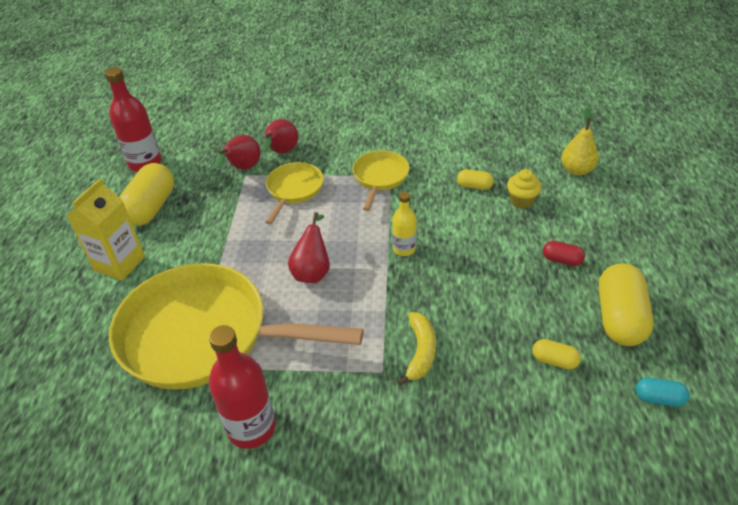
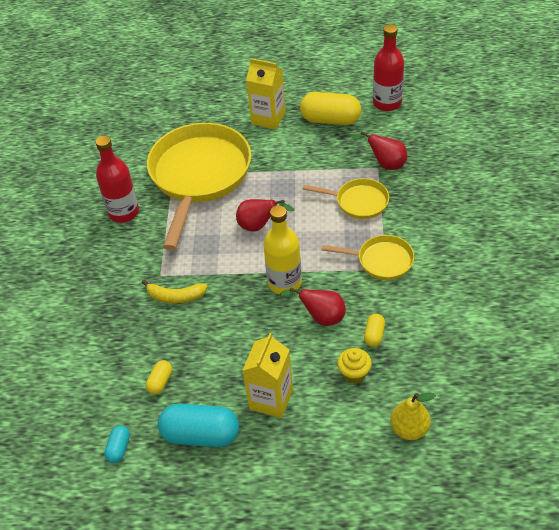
camera: 90 degrees right, 5 degrees up
(281, 153) = (412, 186): red pear -> red pear (321, 317)
(404, 249) = (284, 283): yellow bottle -> yellow bottle, size x1.70
(561, 260) = (271, 399): red capsule -> yellow carton
(619, 318) = (201, 435): yellow capsule -> turquoise capsule

